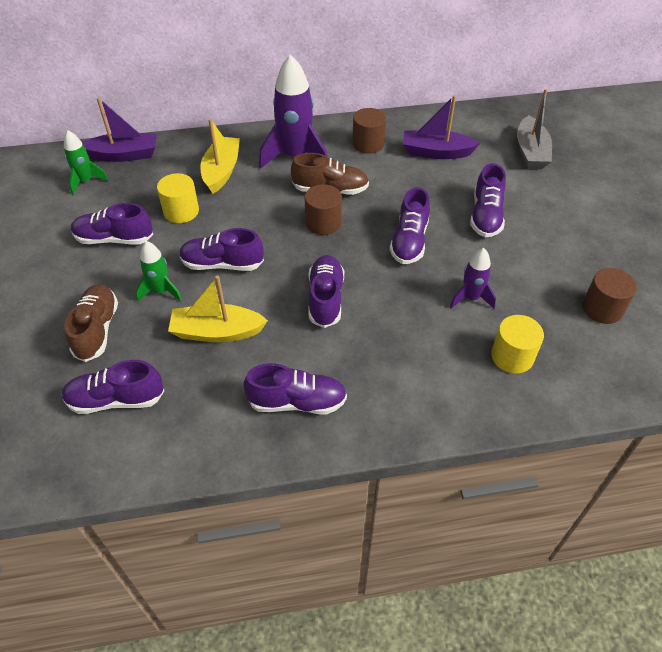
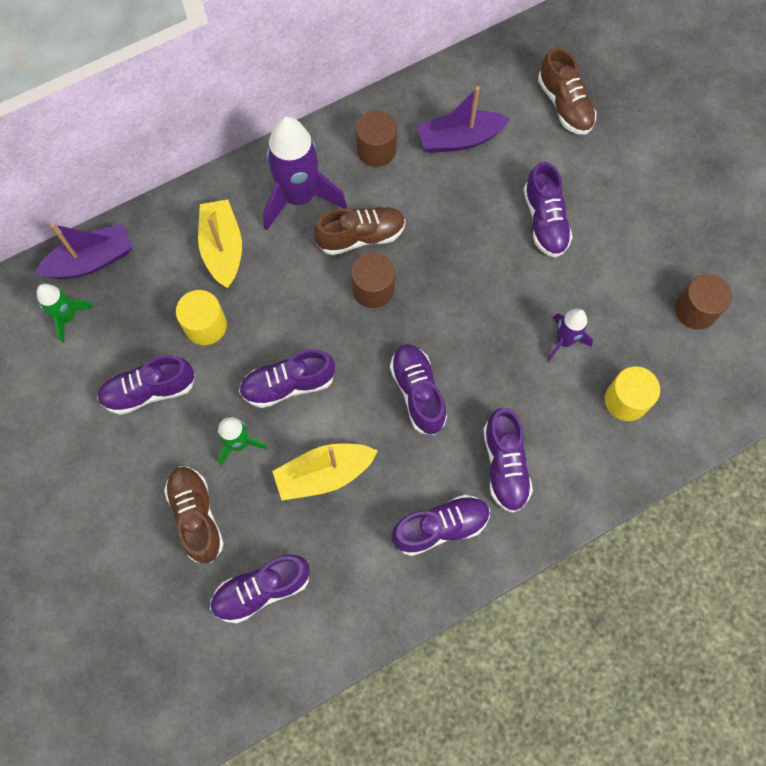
camera: 20 degrees left, 20 degrees up
(409, 241) = (476, 285): purple shoe -> purple shoe (505, 465)
(530, 152) = (564, 105): grey boat -> brown shoe

